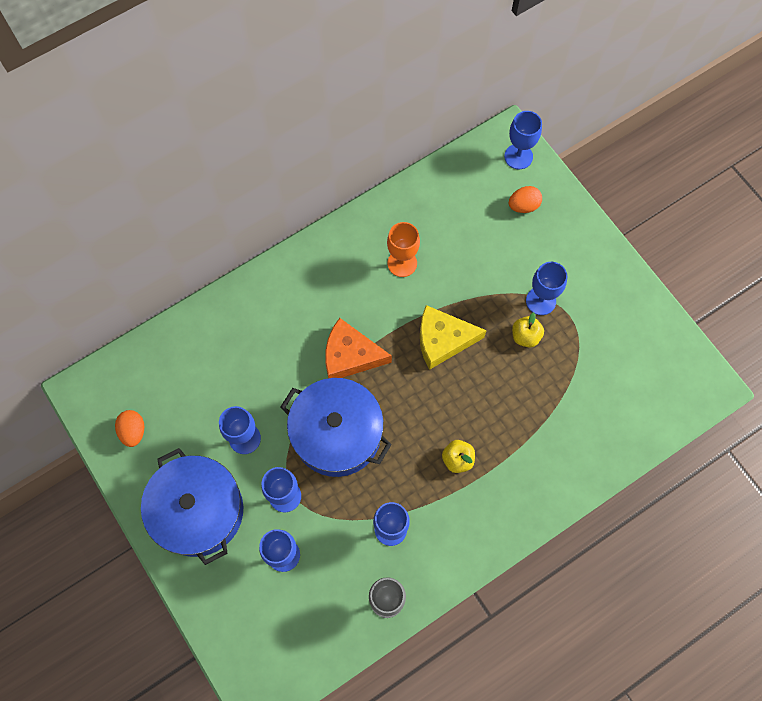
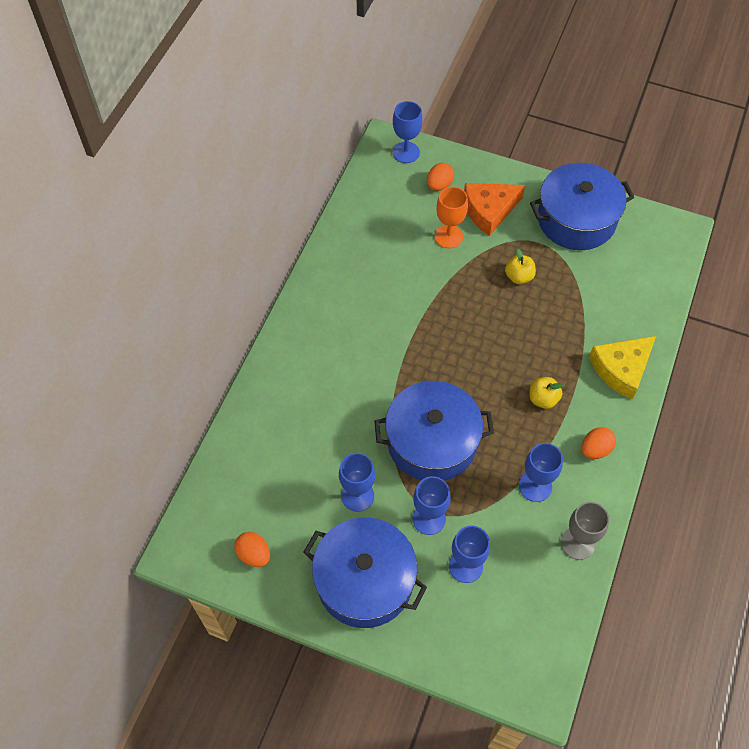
camera: 35 degrees left, 10 degrees down
(350, 355) = (393, 375): orange cheese -> orange cheese (489, 210)
(402, 263) = (378, 281): orange goblet -> orange goblet (448, 236)
(443, 340) = (458, 318): yellow cheese -> yellow cheese (621, 369)
(466, 533) = (595, 449): none -> orange egg
(540, 301) = (509, 245): blue goblet -> none
(621, 315) = (576, 219): none -> blue pot

